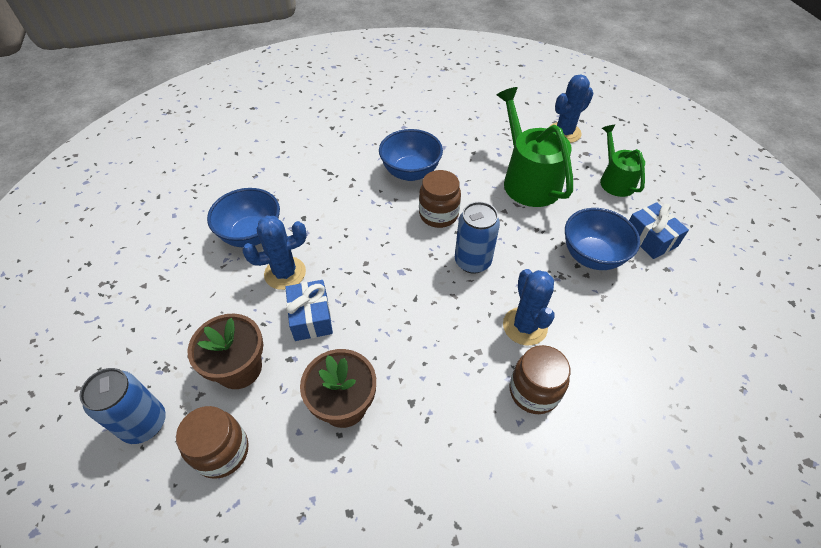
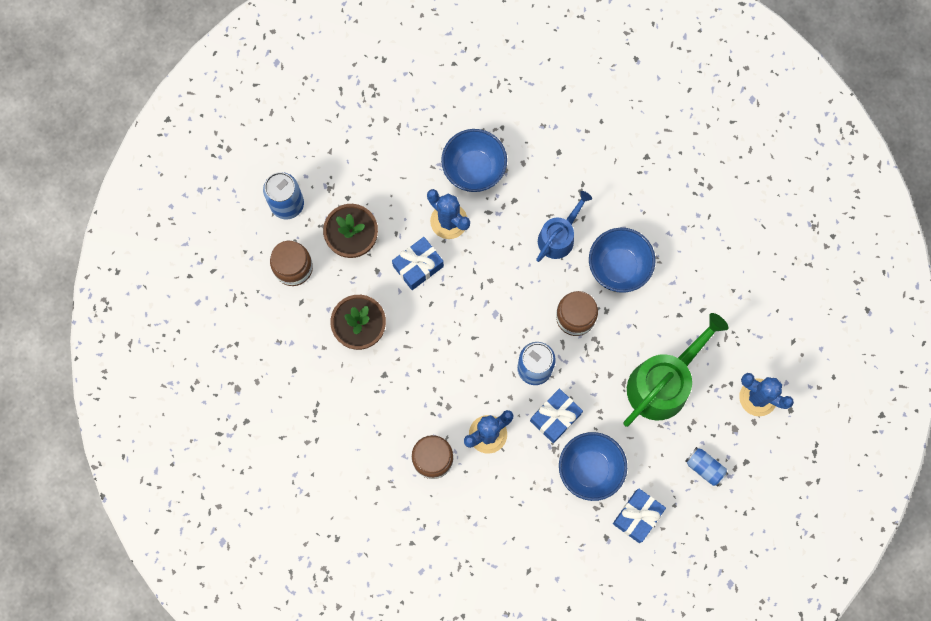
camera: 65 degrees right, 25 degrees up
(358, 199) = (559, 237): none -> blue watering can
(529, 263) = (555, 417): none -> blue gift
(615, 180) = (705, 467): green watering can -> blue can

